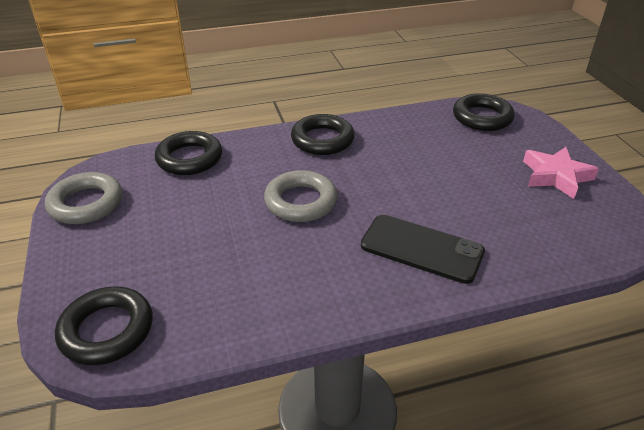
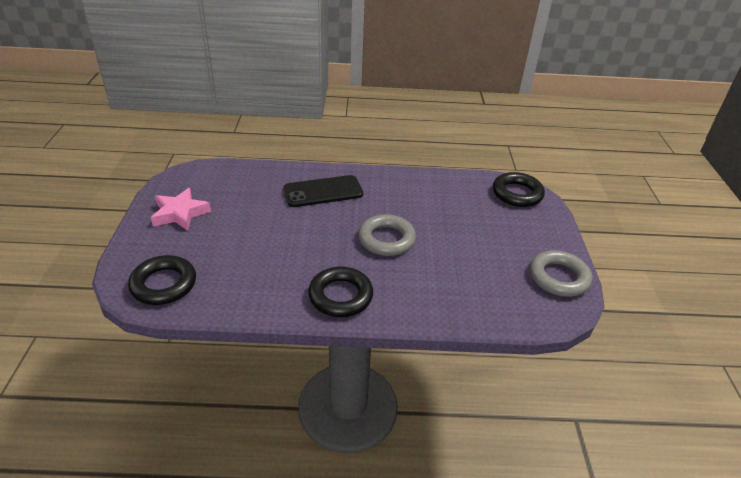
camera: 165 degrees left, 0 degrees up
(189, 158) = (474, 305): black ring -> none
(421, 249) = (323, 192): black phone -> black phone turned 60 degrees counterclockwise

